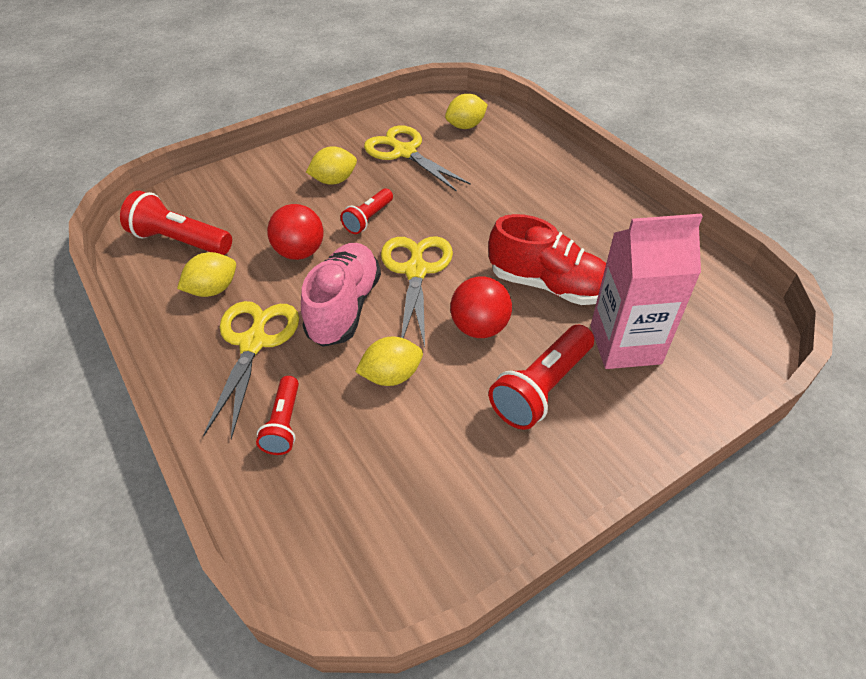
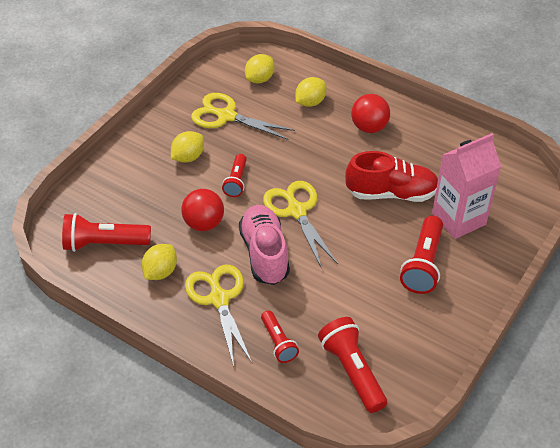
camera: 25 degrees left, 0 degrees up
(353, 503) = (352, 371): none -> red flashlight
(391, 376) = (326, 288): yellow lemon -> yellow lemon (310, 102)
(479, 327) = (363, 238): red ball -> red ball (369, 127)

